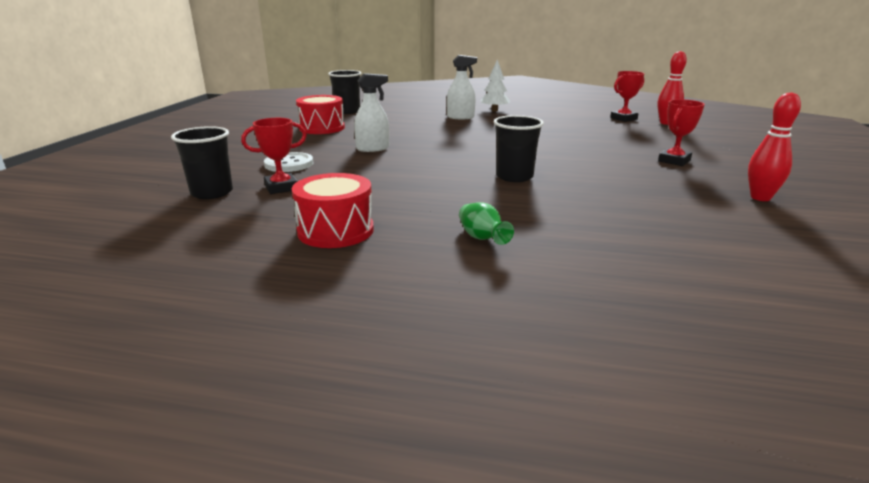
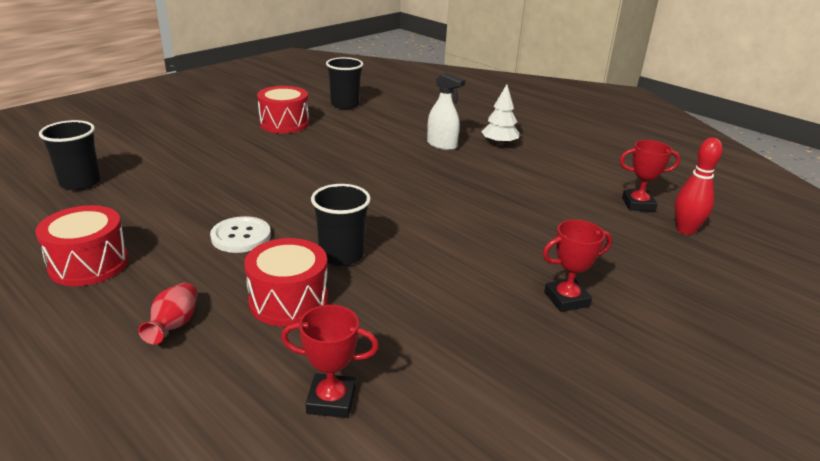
camera: 30 degrees right, 5 degrees up
(281, 187) = (133, 194): red trophy -> red trophy (331, 400)
(289, 164) = (183, 166): white button -> white button (241, 236)
(373, 148) = (281, 167): white spray bottle -> none
(482, 238) = (174, 325): green vase -> red vase
(530, 204) = (289, 301): none -> red drum
(760, 198) = (560, 404): red bowling pin -> none

